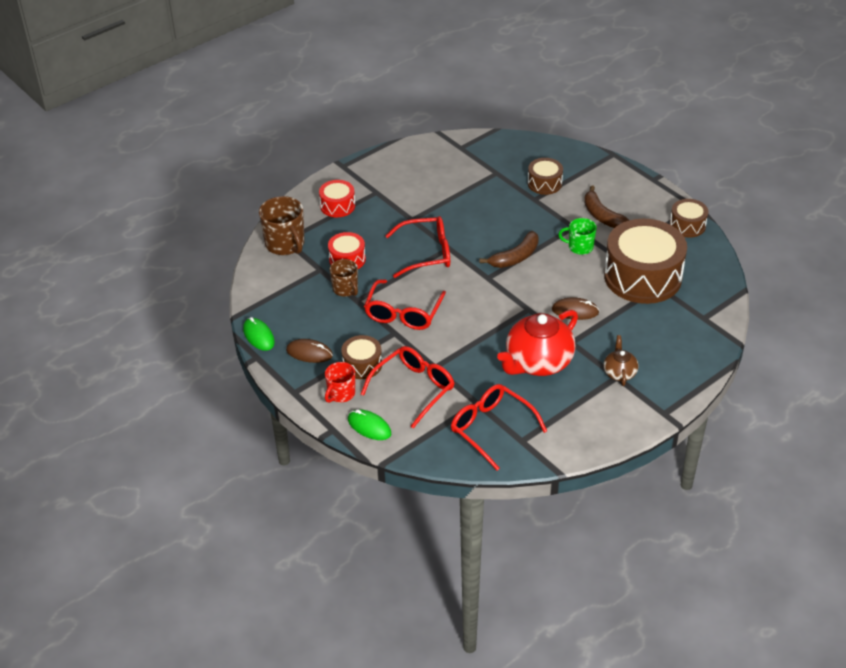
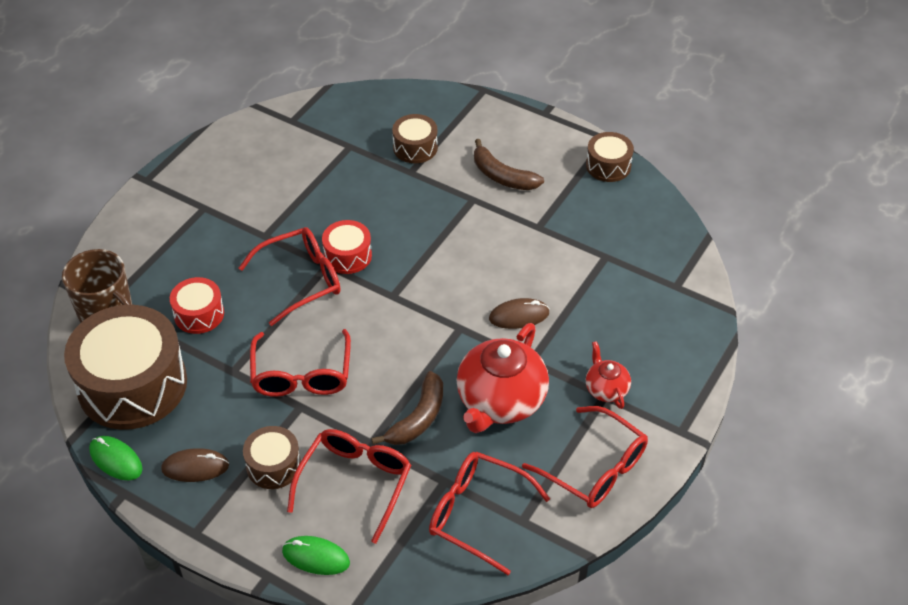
camera: 20 degrees left, 5 degrees up
(337, 206) = (159, 239): red drum -> red drum (347, 256)
(341, 394) = (260, 518): red mug -> none
(345, 289) = (212, 359): brown mug -> none
(515, 257) = (416, 258): brown banana -> brown banana (418, 418)
(579, 247) = (491, 225): green mug -> none
(588, 421) = (594, 468): none -> red glasses
(619, 373) = (606, 389): brown teapot -> red teapot
(642, 277) = (582, 248): brown drum -> brown drum (132, 385)

